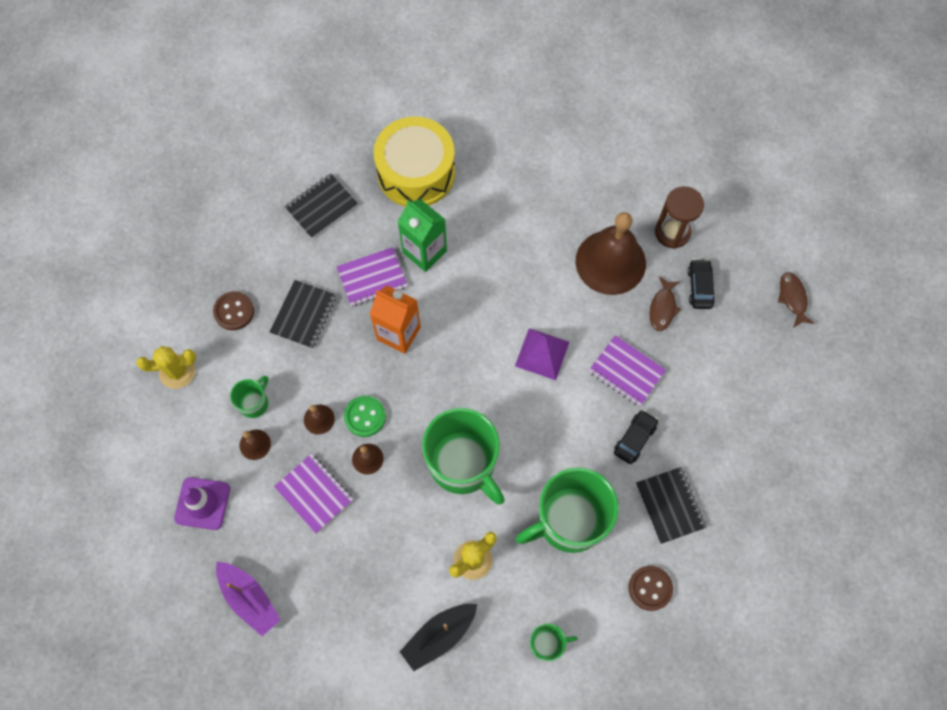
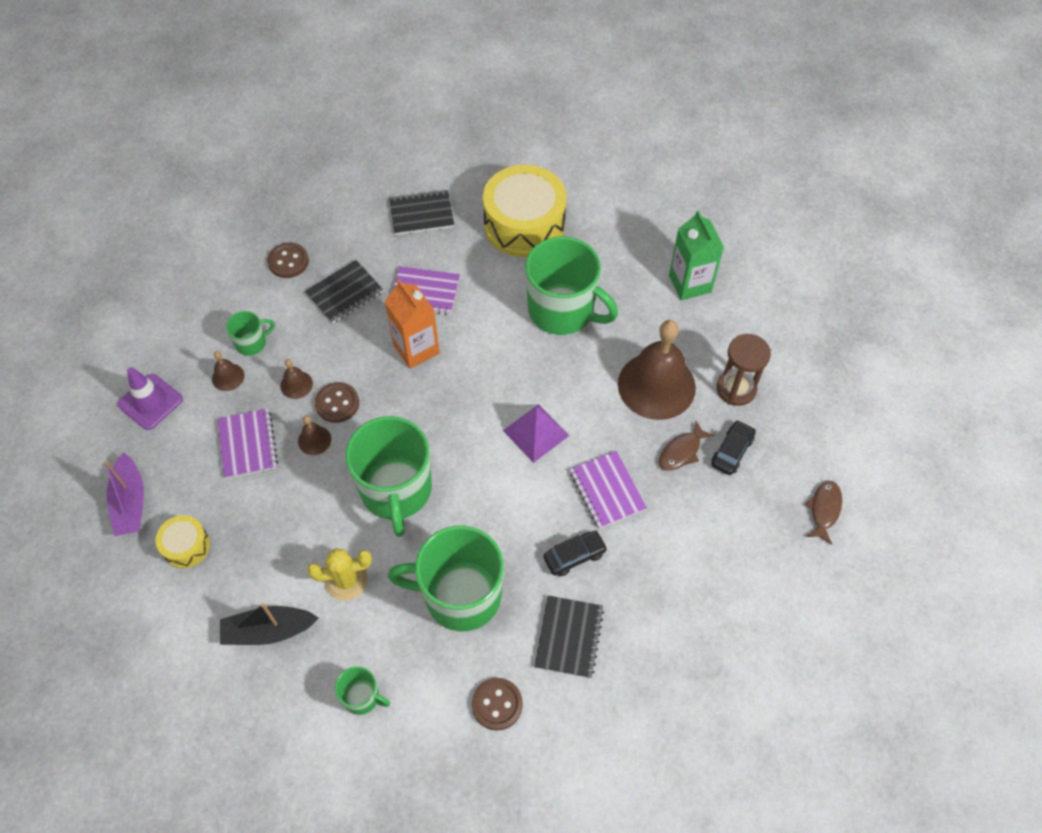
camera: 30 degrees right, 10 degrees down
(177, 371) = (208, 285): yellow cactus -> none
(324, 608) = (186, 546): none -> yellow drum
(365, 416) = (337, 403): green button -> brown button
(424, 252) = (487, 293): green carton -> green carton (690, 283)
(497, 235) = (562, 311): none -> green mug

